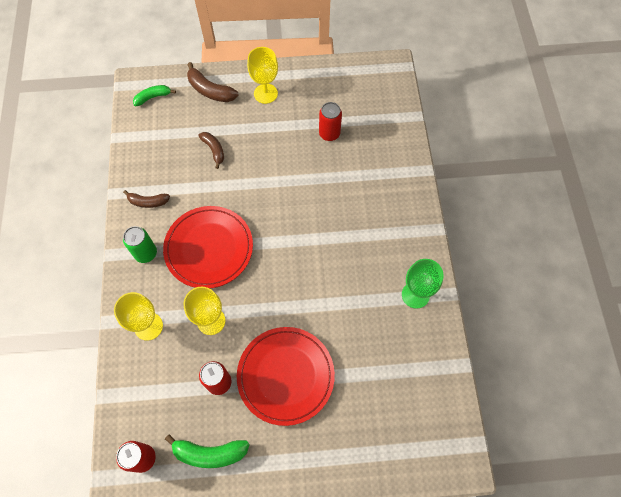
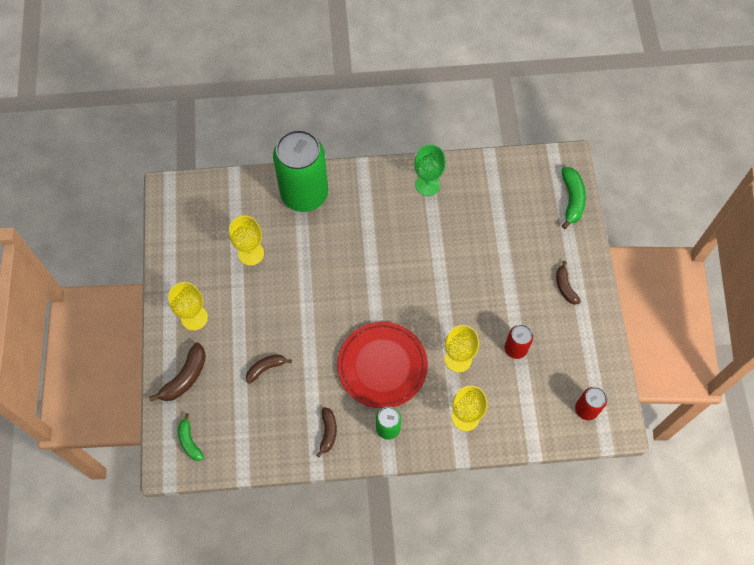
camera: 90 degrees left, 0 degrees up
(209, 453) = (577, 353): green banana -> green banana (572, 200)
(285, 376) = (506, 292): red plate -> none
(291, 445) = (565, 287): none -> brown banana
(329, 133) = (251, 253): red can -> yellow goblet
(396, 176) = (304, 194): none -> green can

